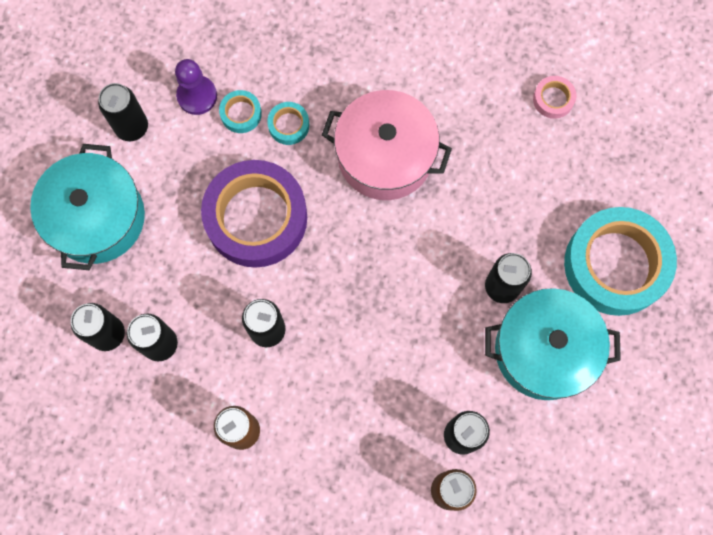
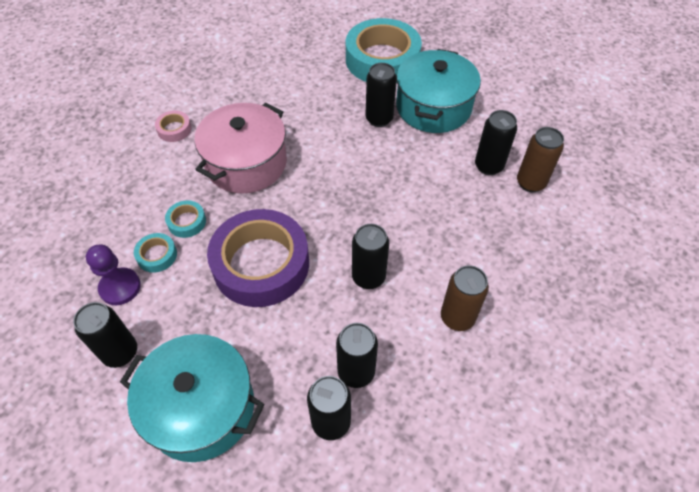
camera: 75 degrees left, 20 degrees down
(553, 99) = (249, 62): pink tape -> pink tape (174, 129)

